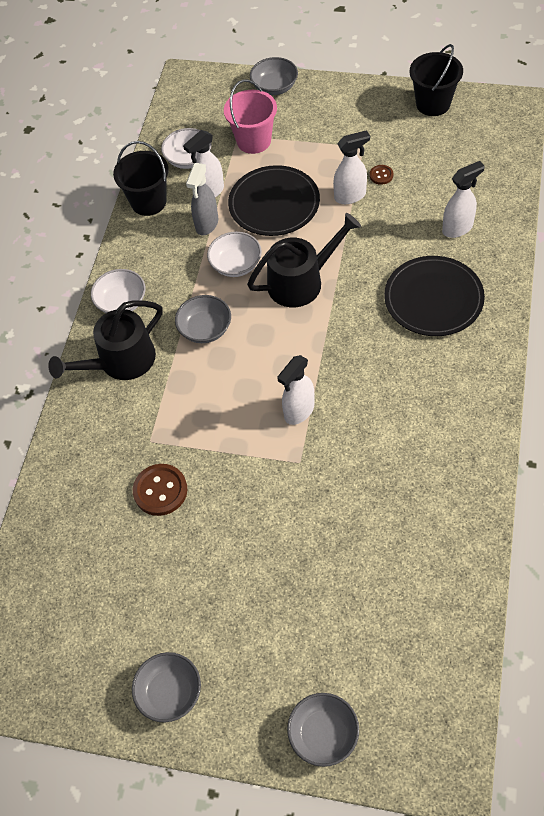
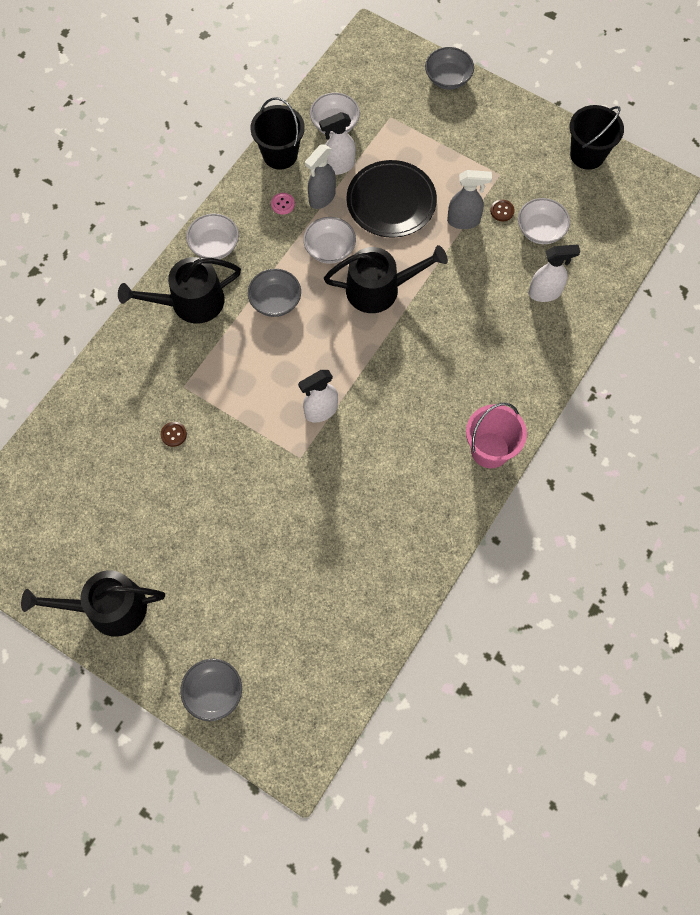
camera: 15 degrees right, 10 degrees up
(160, 490) = (173, 434): brown button -> brown button, size x0.52
(170, 693) = (109, 608): grey bowl -> black watering can
(171, 242) = (283, 204): none -> pink button
(254, 141) = (402, 128): pink bucket -> pink bucket (490, 450)
(350, 196) = (464, 221): white spray bottle -> grey spray bottle
(425, 178) = (540, 230): none -> white bowl
(433, 299) = (488, 353): black plate -> none

